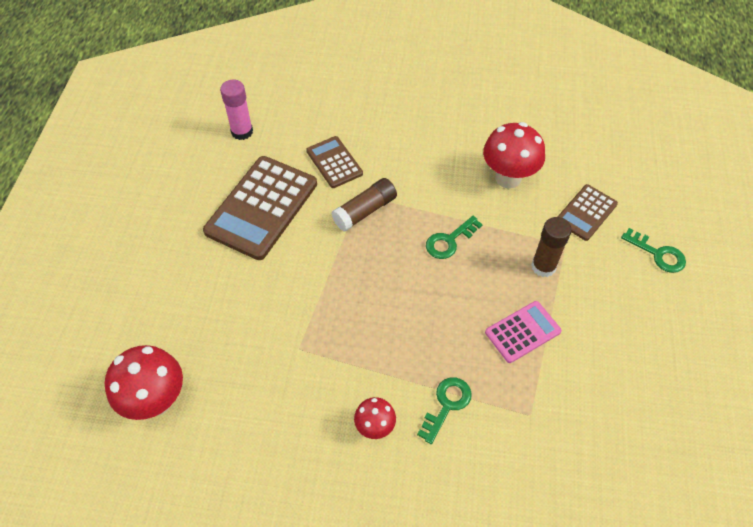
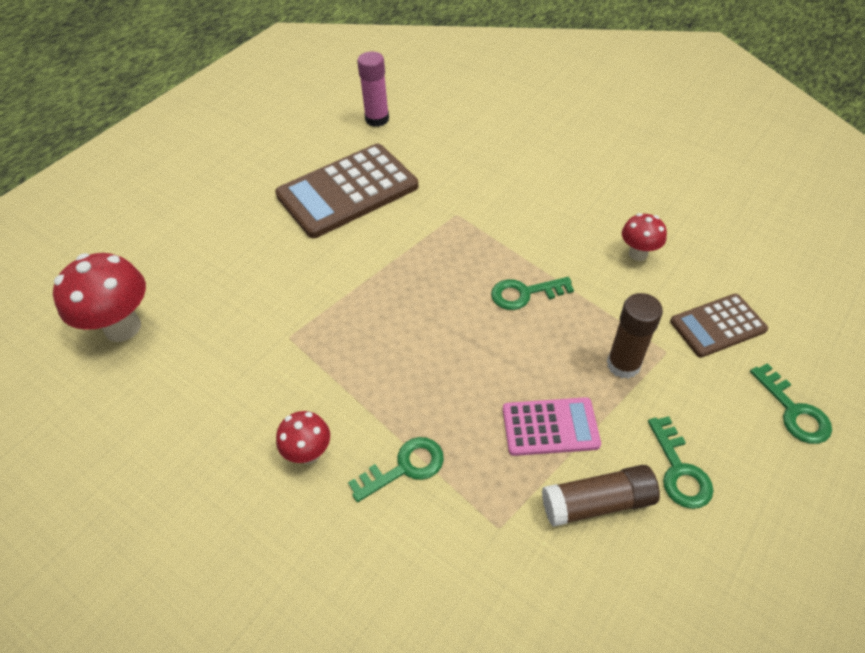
camera: 30 degrees right, 5 degrees down
(334, 162) = (449, 174): brown calculator -> none
(365, 211) = (450, 230): brown glue stick -> brown glue stick (597, 503)
(508, 178) = (638, 254): red mushroom -> red mushroom, size x0.56
(614, 324) = (679, 470): none -> green key

